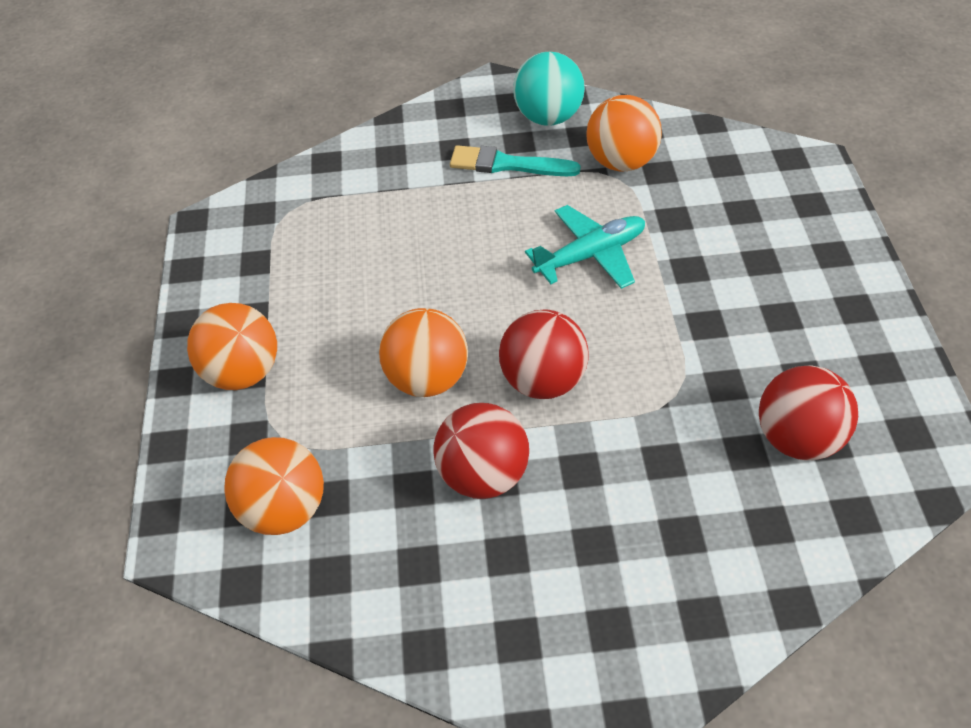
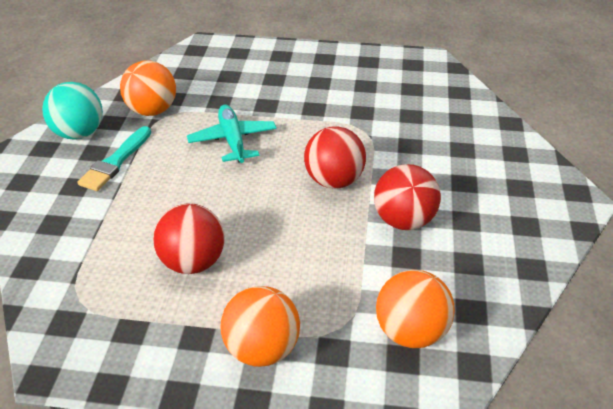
camera: 80 degrees left, 10 degrees down
(427, 379) = (311, 236): orange ball -> none
(798, 438) = (407, 97): red ball -> red ball (193, 262)

